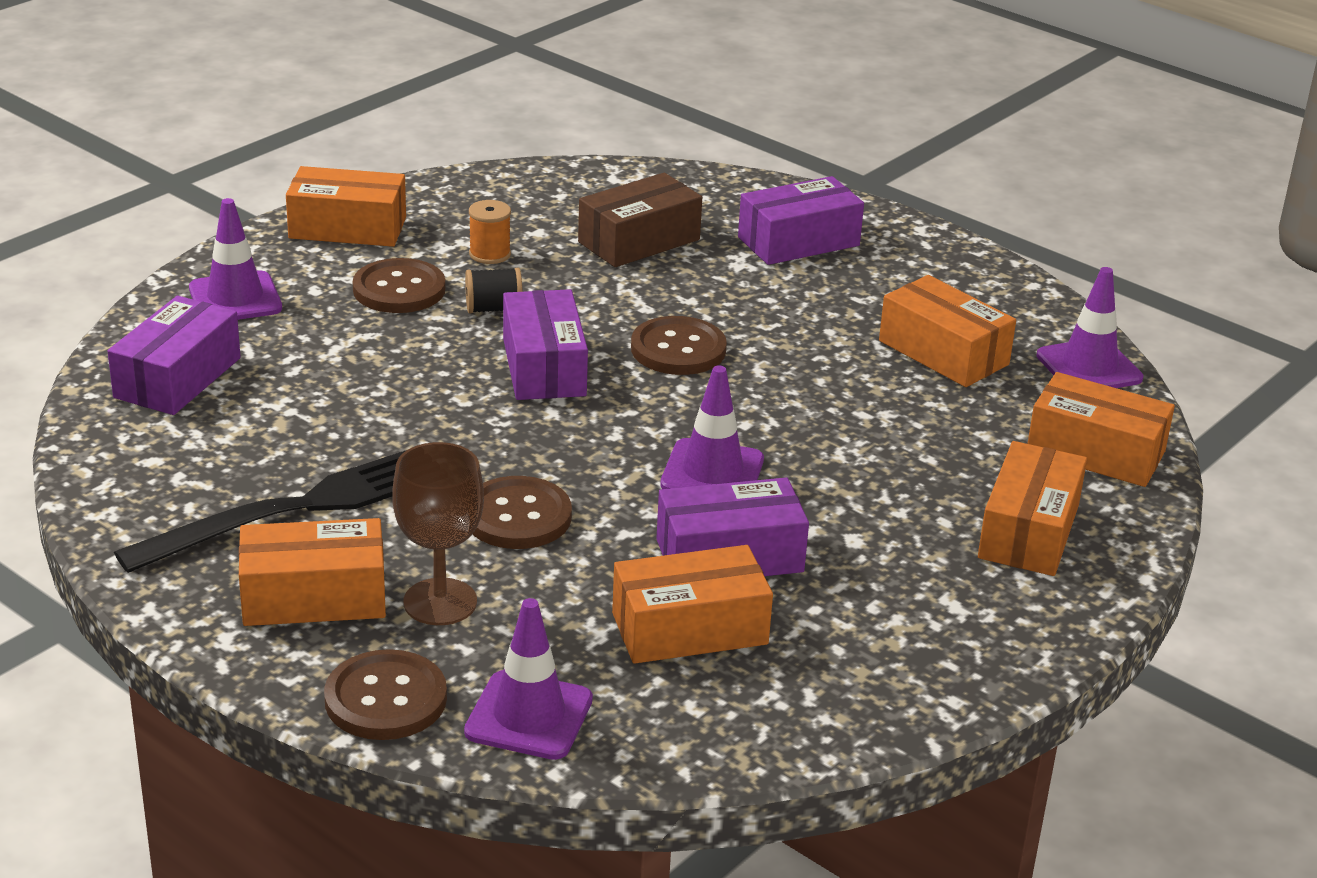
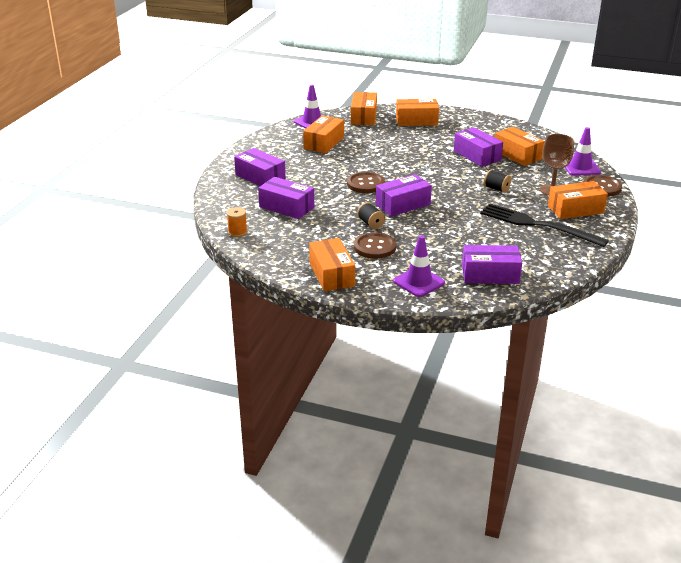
camera: 110 degrees left, 0 degrees up
(314, 597) = (575, 209): orange box -> orange box turned 75 degrees counterclockwise
(490, 254) = (326, 235): orange spool -> orange spool (237, 232)
(517, 516) = (496, 189): brown button -> black spool
(639, 241) = (286, 207): brown box -> purple box
(712, 472) = (436, 165): purple traffic cone -> none

